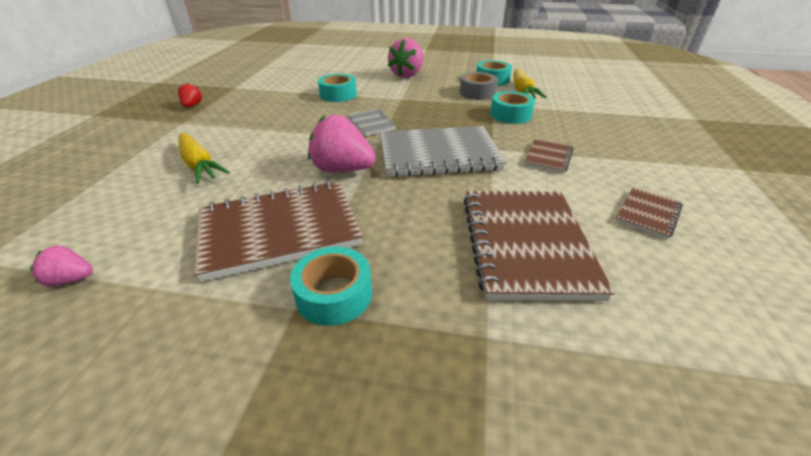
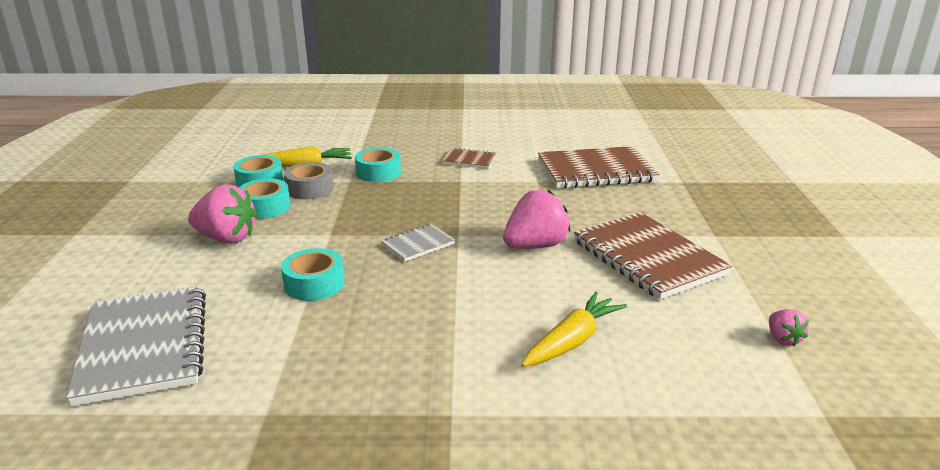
camera: 100 degrees left, 10 degrees down
(192, 105) = (372, 434): red strawberry -> none
(334, 294) = (692, 224): turquoise tape -> turquoise tape (265, 207)
(342, 169) = (535, 246): pink strawberry -> pink strawberry turned 135 degrees counterclockwise
(438, 155) = (483, 203): grey notebook -> grey notebook (144, 346)
(648, 214) = (538, 138): brown notebook -> none

